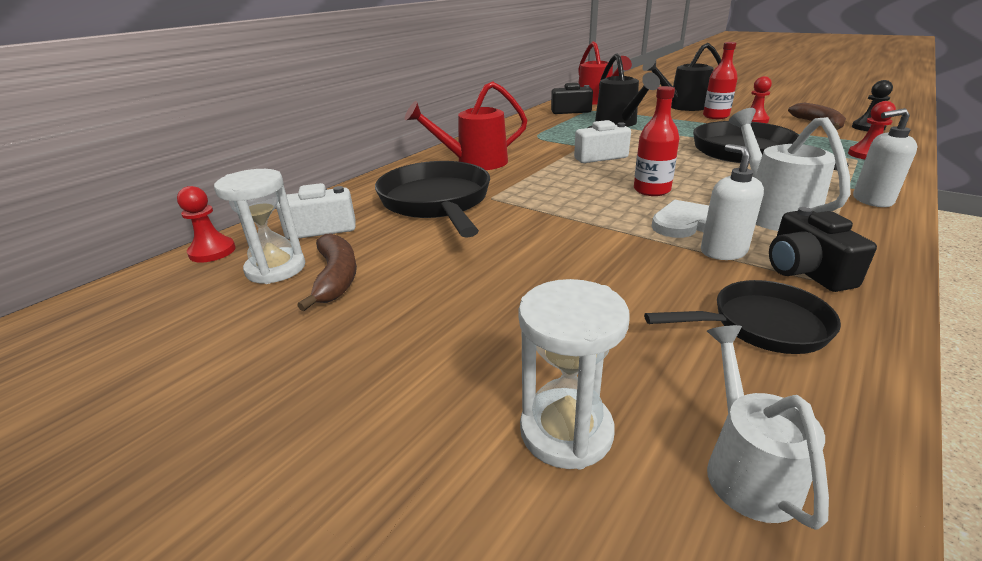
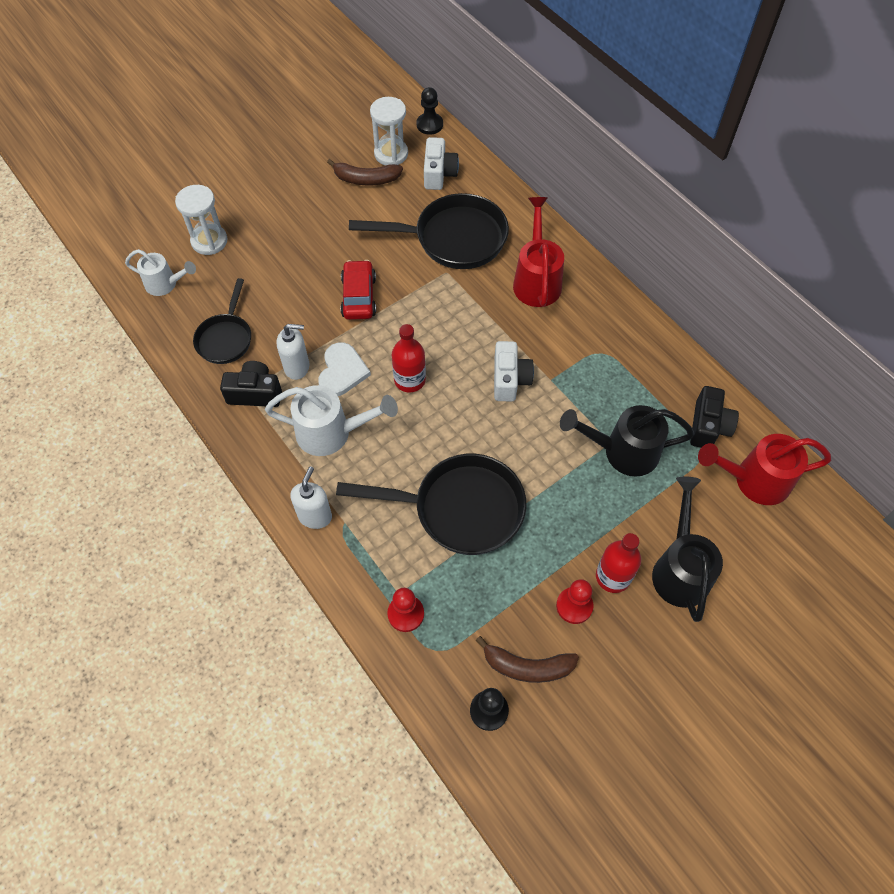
camera: 105 degrees right, 30 degrees up
(212, 251) = (429, 125): red pawn -> black pawn
(568, 236) = (359, 297): none -> red car

